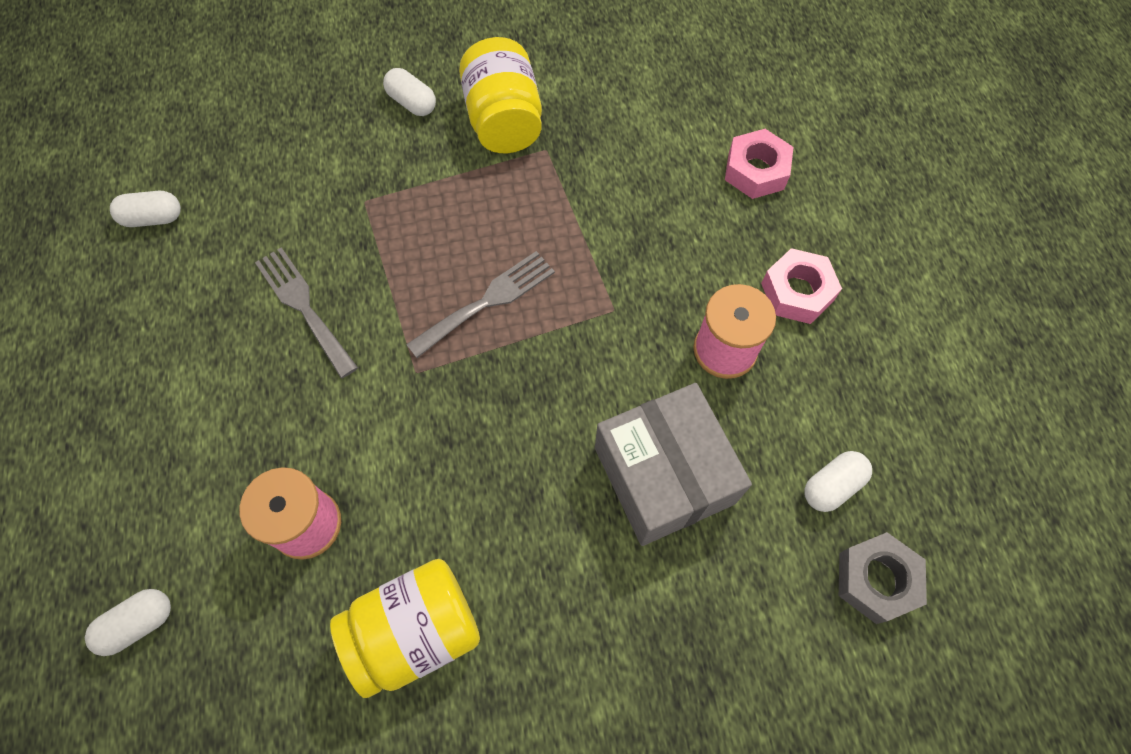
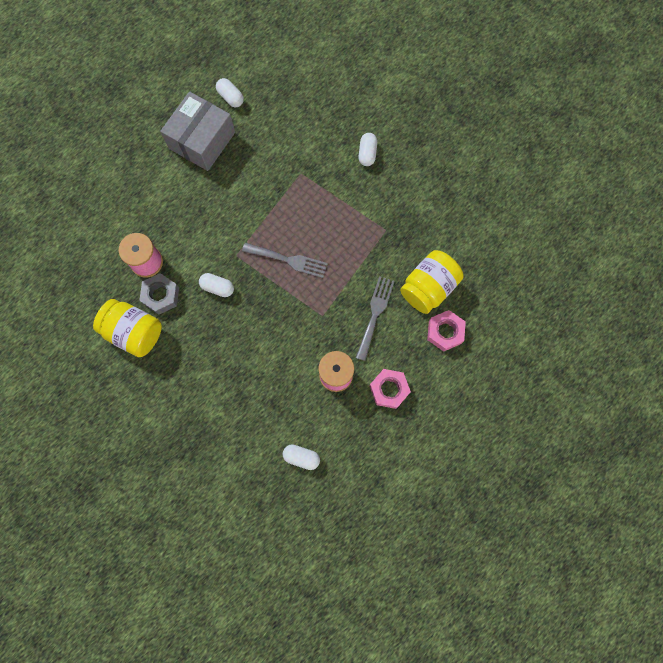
camera: 55 degrees right, 10 degrees up
(138, 624) = (74, 233): white capsule -> white capsule (217, 287)
(303, 306) = (233, 189): grey fork -> grey fork (375, 314)
(504, 121) = (387, 200): yellow jar -> yellow jar (428, 288)
(663, 475) = (259, 385): grey box -> grey box (202, 140)
(876, 580) = (271, 497): grey nut -> grey nut (161, 295)

